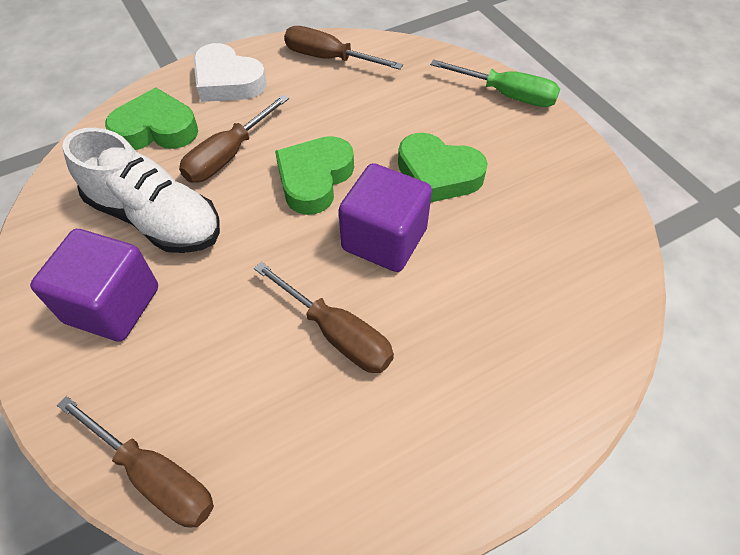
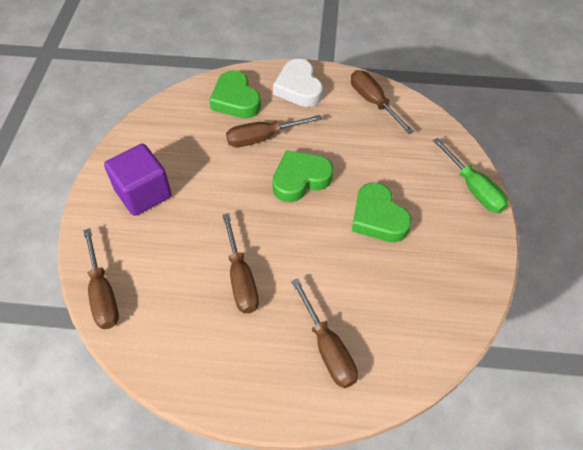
camera: 35 degrees right, 0 degrees up
(155, 218) = (197, 155): white shoe -> none
(156, 129) = (235, 100): green heart -> green heart turned 150 degrees counterclockwise
(384, 239) = (311, 240): purple cube -> none
(508, 350) = (327, 348): none -> brown screwdriver

